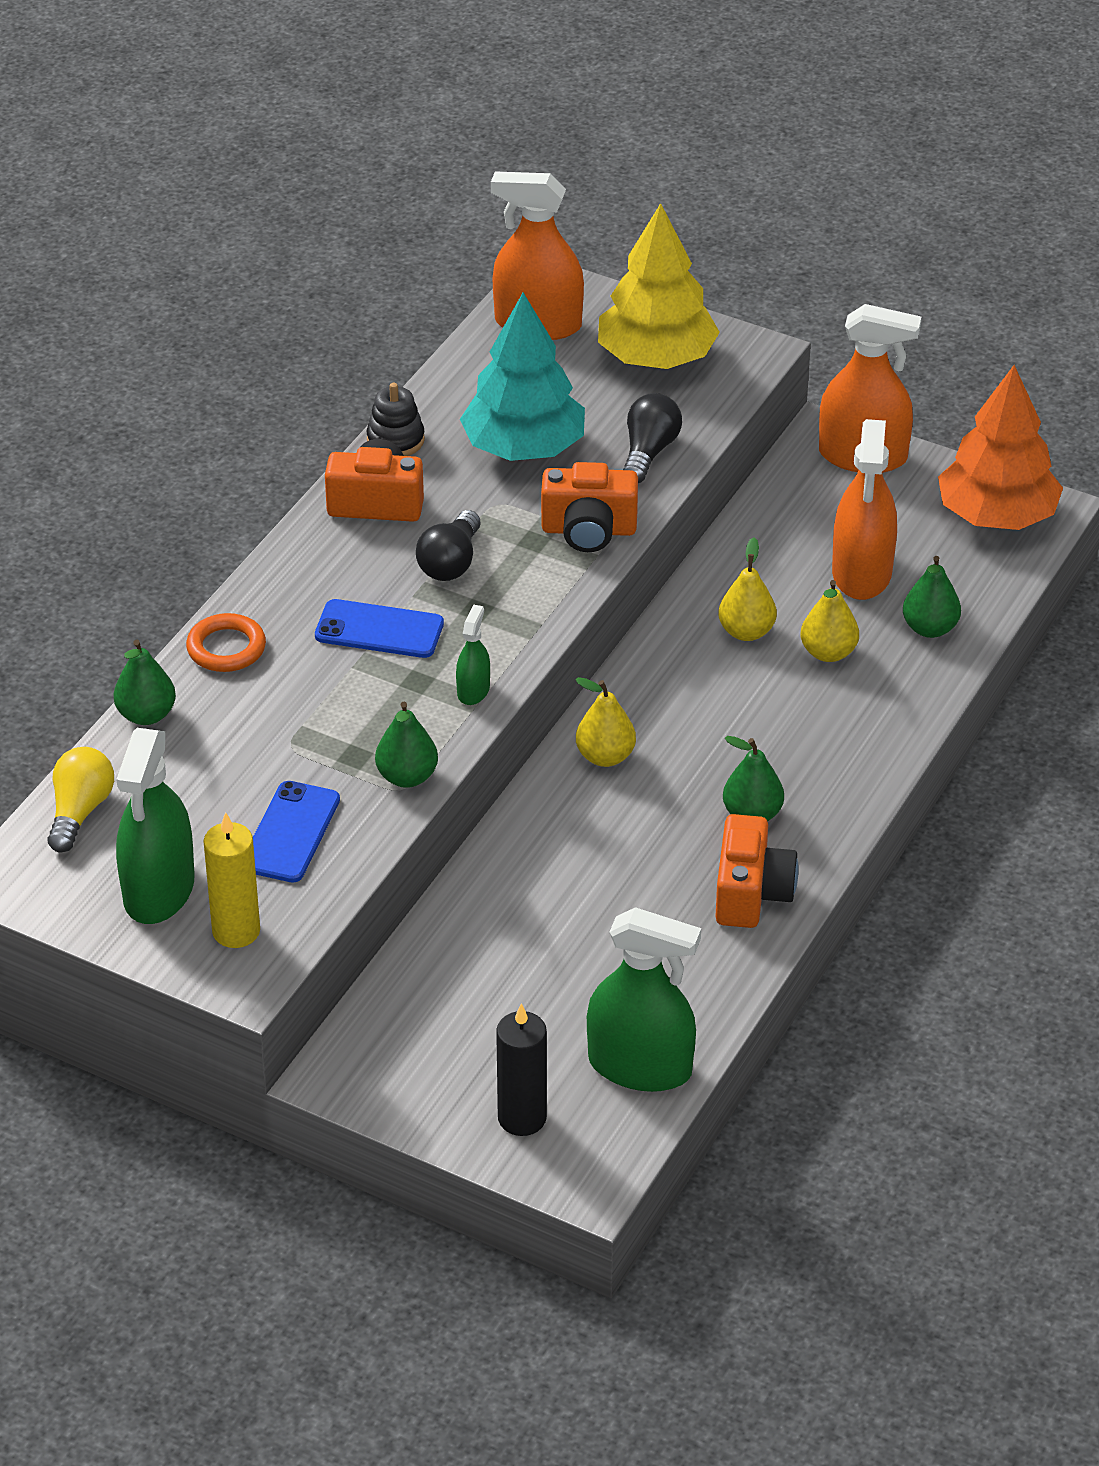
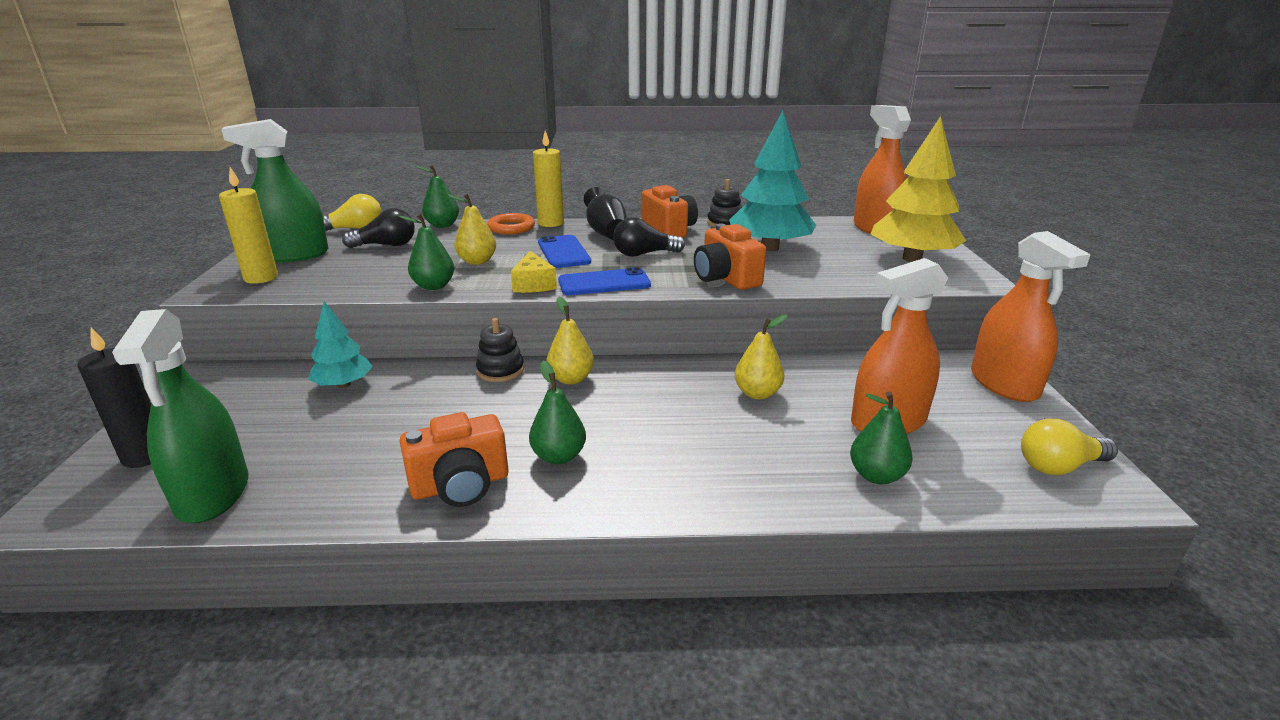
camera: 60 degrees right, 15 degrees down
(241, 603) = (551, 223): none -> yellow candle
(290, 832) = (361, 271): blue phone -> blue phone (604, 283)
(335, 564) = (606, 233): none -> black vase
(469, 945) = (344, 384): none -> turquoise tree
(473, 690) = (533, 284): green spray bottle -> yellow cheese
(539, 807) = (500, 370): none -> black stacking toy
(649, 452) = (826, 276): black light bulb -> black light bulb (386, 245)
(828, 652) = (781, 434): yellow pear -> yellow pear (477, 261)
(996, 516) = (1059, 466): orange tree -> yellow light bulb

